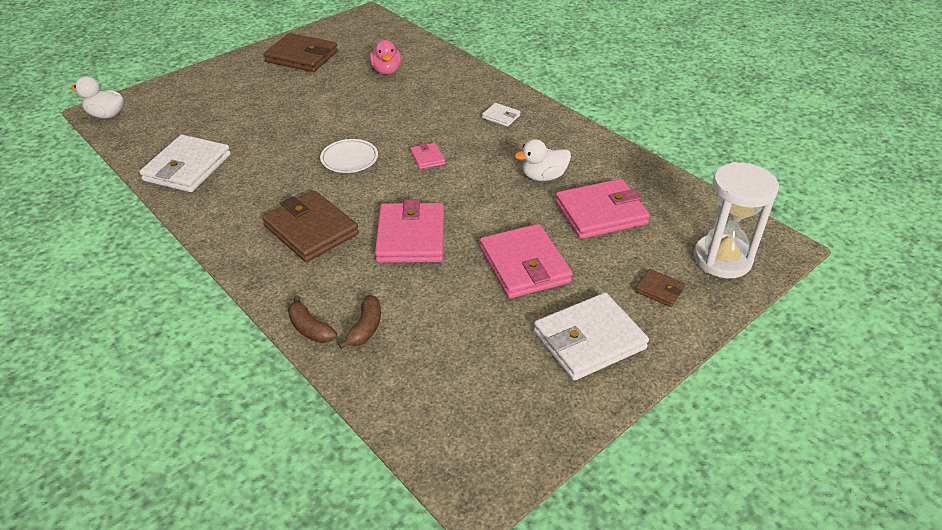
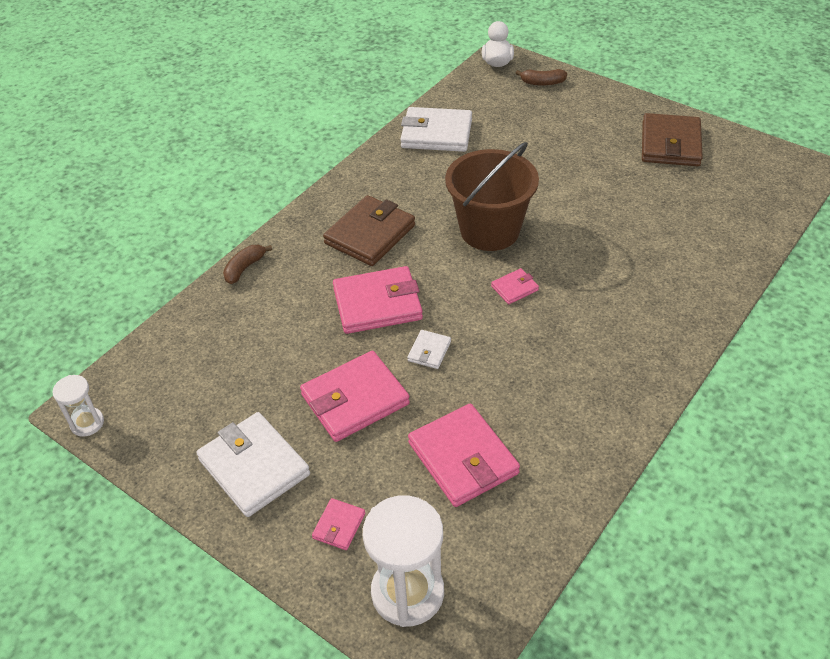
camera: 80 degrees right, 5 degrees up
(349, 159) = (489, 230): white plate -> brown bucket
(365, 328) = (249, 302): brown banana -> brown banana (542, 83)
(386, 71) = (678, 215): pink duck -> none
(501, 117) = (628, 336): white wallet -> white wallet (429, 351)
(501, 484) = (87, 423): none -> white hourglass
(543, 177) = (516, 395): white duck -> none
(659, 290) = (339, 526): brown wallet -> pink wallet

